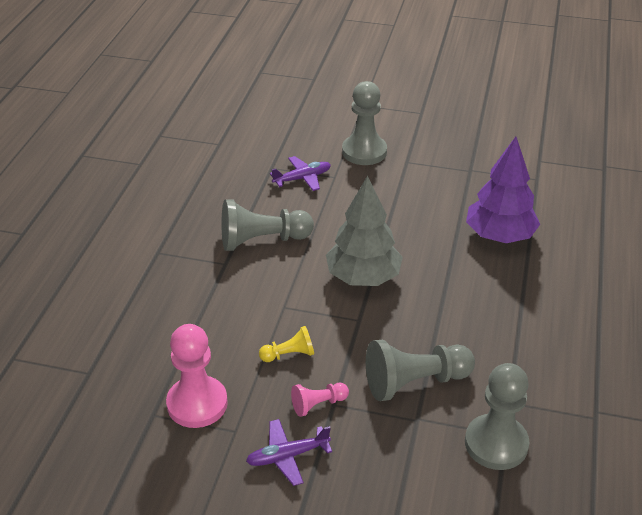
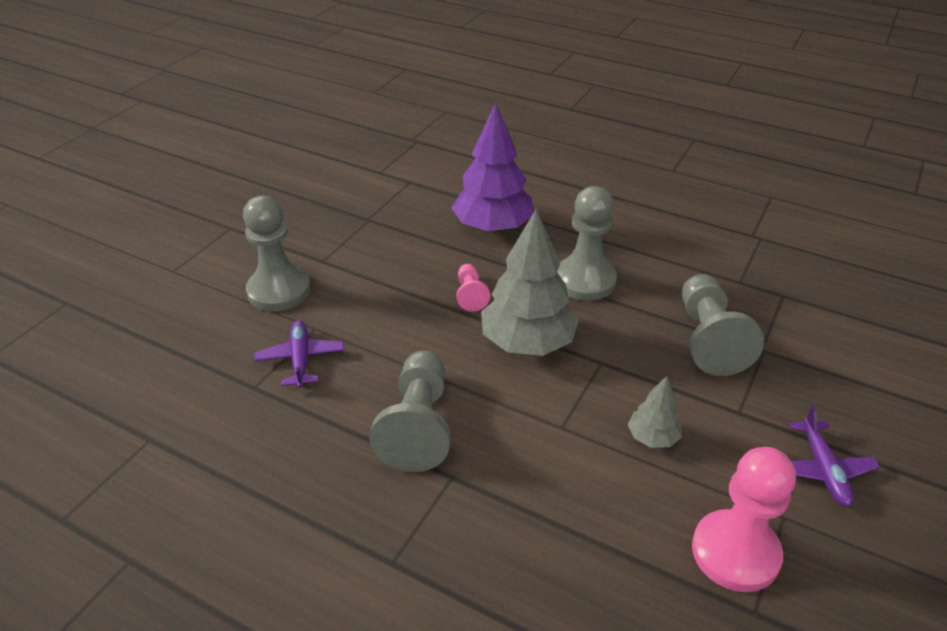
camera: 75 degrees left, 0 degrees up
(289, 354) = (652, 437): yellow pawn -> grey tree
(318, 404) = (740, 426): pink pawn -> pink pawn (470, 295)
(496, 444) = (795, 303): grey pawn -> grey pawn (585, 280)

